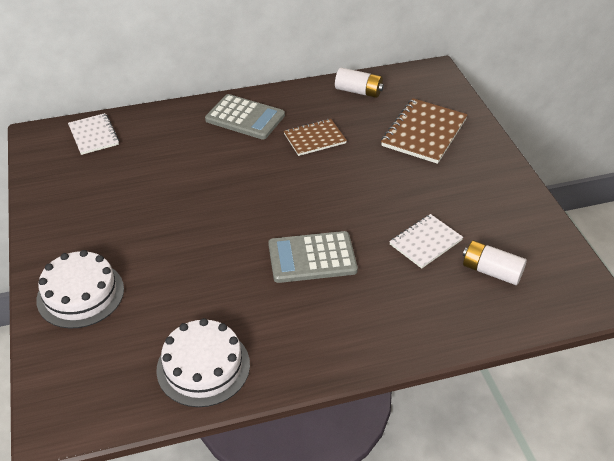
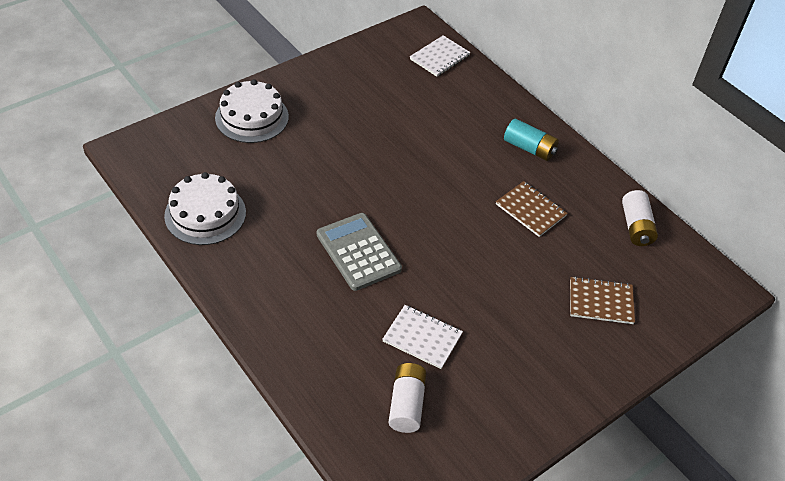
camera: 65 degrees right, 5 degrees up
(245, 118) = (529, 148): grey calculator -> turquoise battery
(424, 132) = (601, 302): brown notebook -> brown notebook, size x0.64

